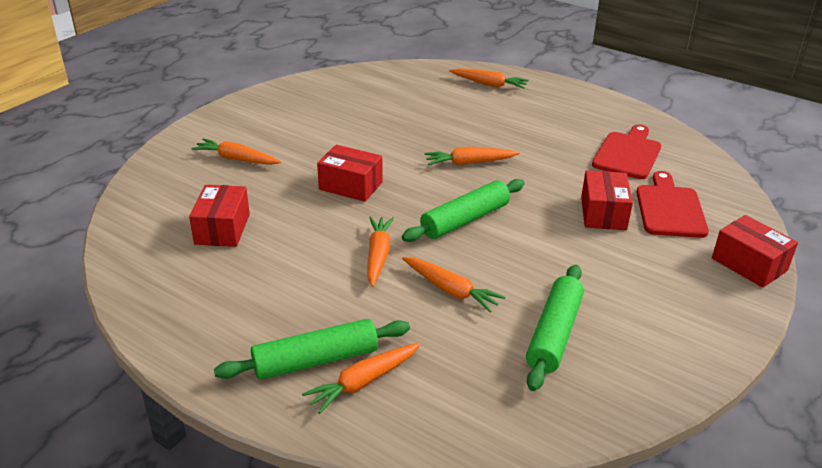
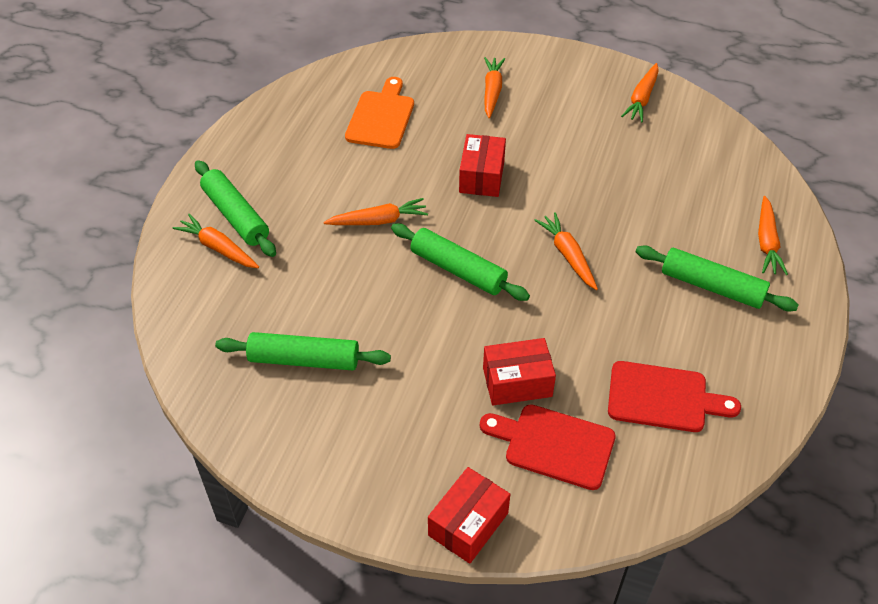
camera: 75 degrees right, 15 degrees up
(222, 229) = (381, 117): red box -> orange cutting board
(450, 290) = (344, 279): orange carrot -> orange carrot (641, 98)
(525, 112) = (712, 286): none -> green rolling pin
(669, 208) = (554, 445): red cutting board -> red cutting board turned 150 degrees counterclockwise

